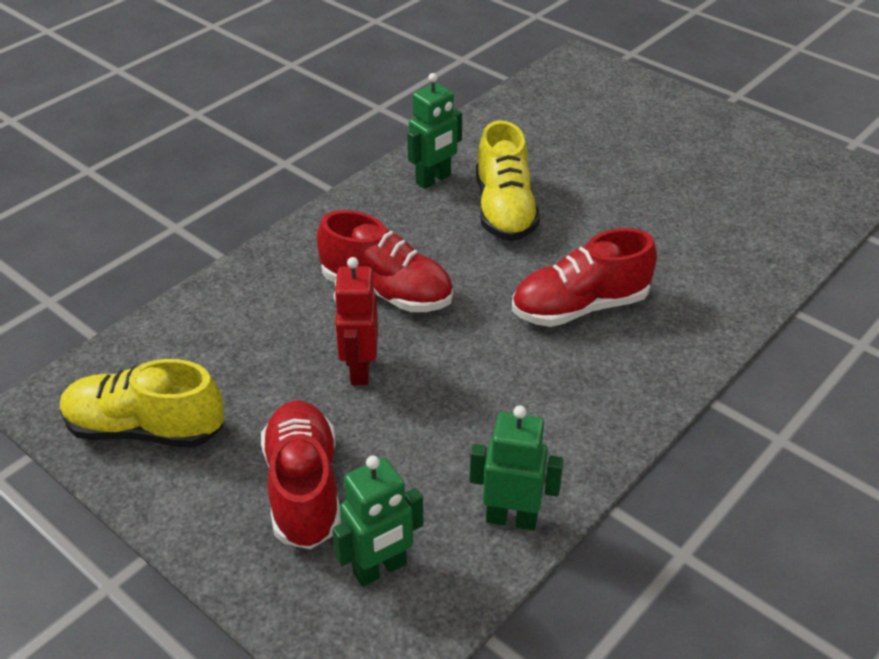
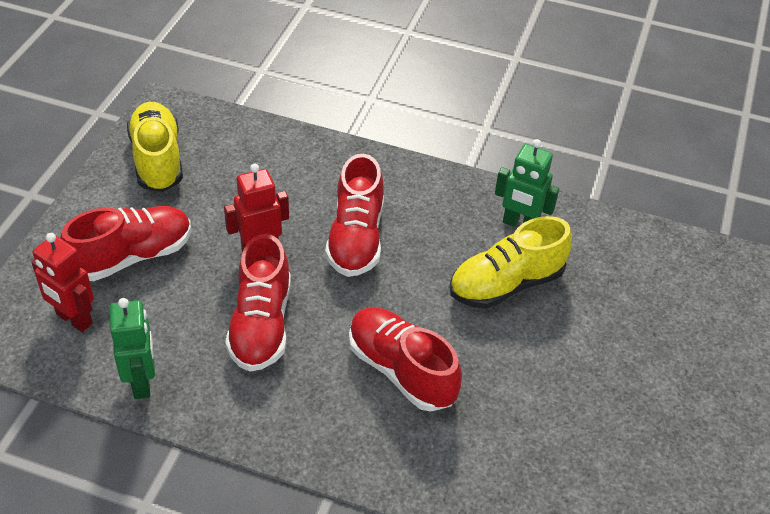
camera: 65 degrees right, 5 degrees up
(380, 569) = (74, 319): green robot -> red robot
(472, 395) = (261, 324): none -> red shoe

